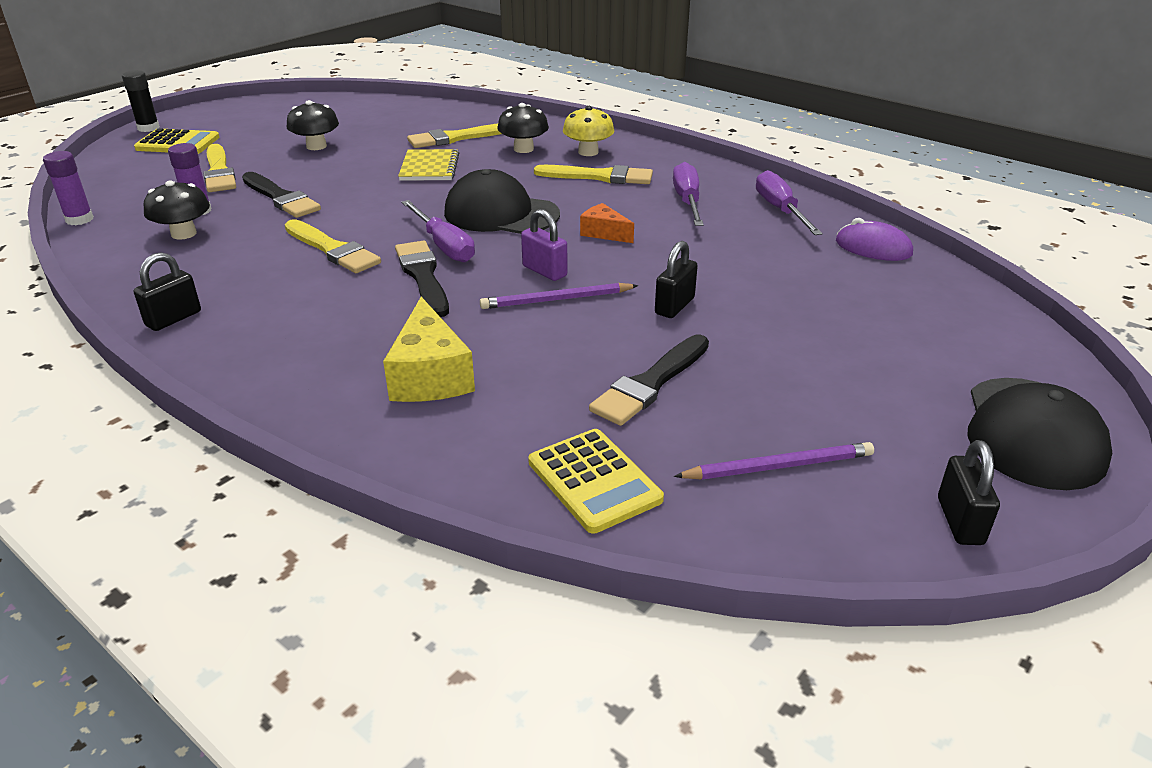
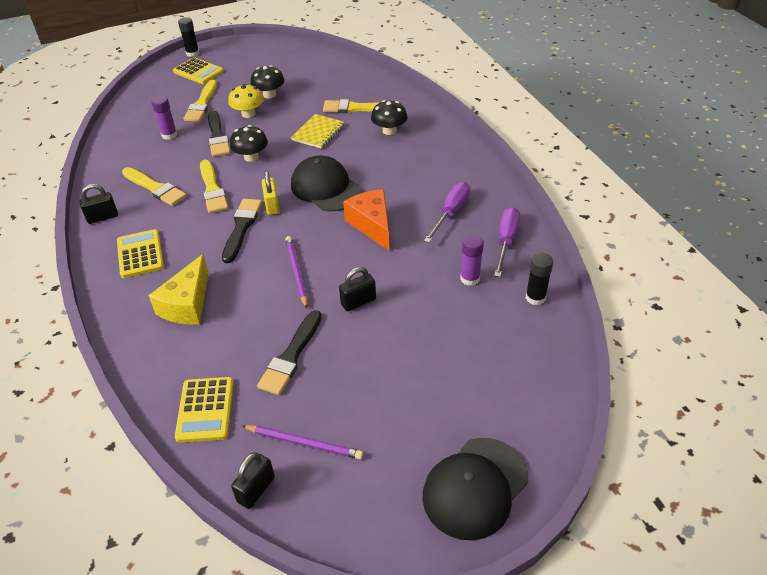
camera: 30 degrees right, 10 degrees up
(79, 219) = (110, 125): purple glue stick -> purple glue stick (470, 278)
(184, 234) = (150, 152): black mushroom -> black mushroom (251, 157)
(287, 342) = (140, 254): none -> yellow calculator
(444, 246) = (272, 206): purple screwdriver -> yellow padlock
(544, 271) = (310, 246): purple padlock -> none
(556, 300) = (296, 272): purple pencil -> purple pencil turned 60 degrees clockwise
(588, 152) = (428, 145): yellow mushroom -> yellow mushroom (248, 114)
(599, 177) = (414, 172): yellow brush -> yellow brush (155, 188)
(604, 233) = (372, 225): orange cheese -> orange cheese, size x1.71
(650, 383) = (291, 356): black brush -> black brush turned 45 degrees counterclockwise
(873, 248) = (535, 298): purple mouse -> black glue stick
(960, 521) = (364, 525): black padlock -> black padlock (256, 490)

